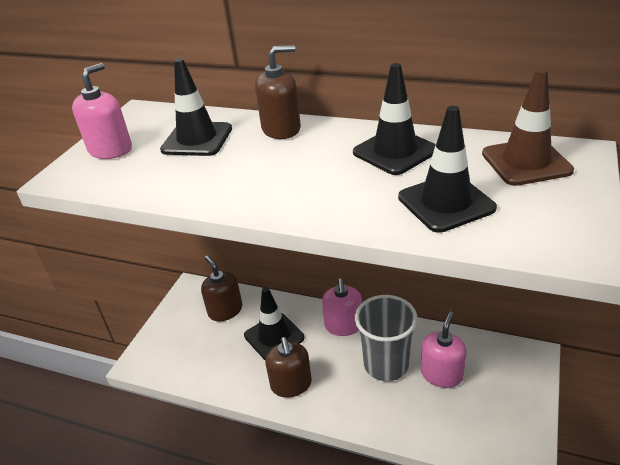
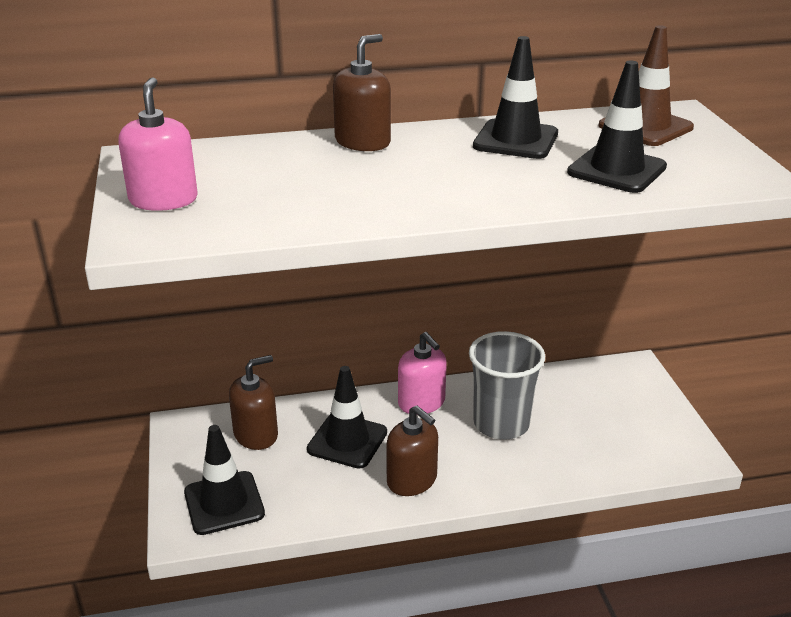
camera: 35 degrees left, 5 degrees down
(197, 139) = (270, 169): black traffic cone -> black traffic cone (224, 503)
(225, 310) = (256, 435): brown soap dispenser -> brown soap dispenser turned 120 degrees clockwise
(441, 374) = (564, 412): pink soap dispenser -> none

